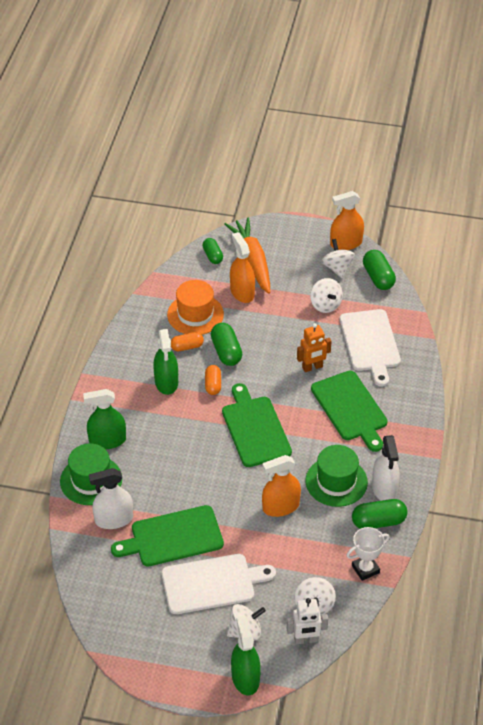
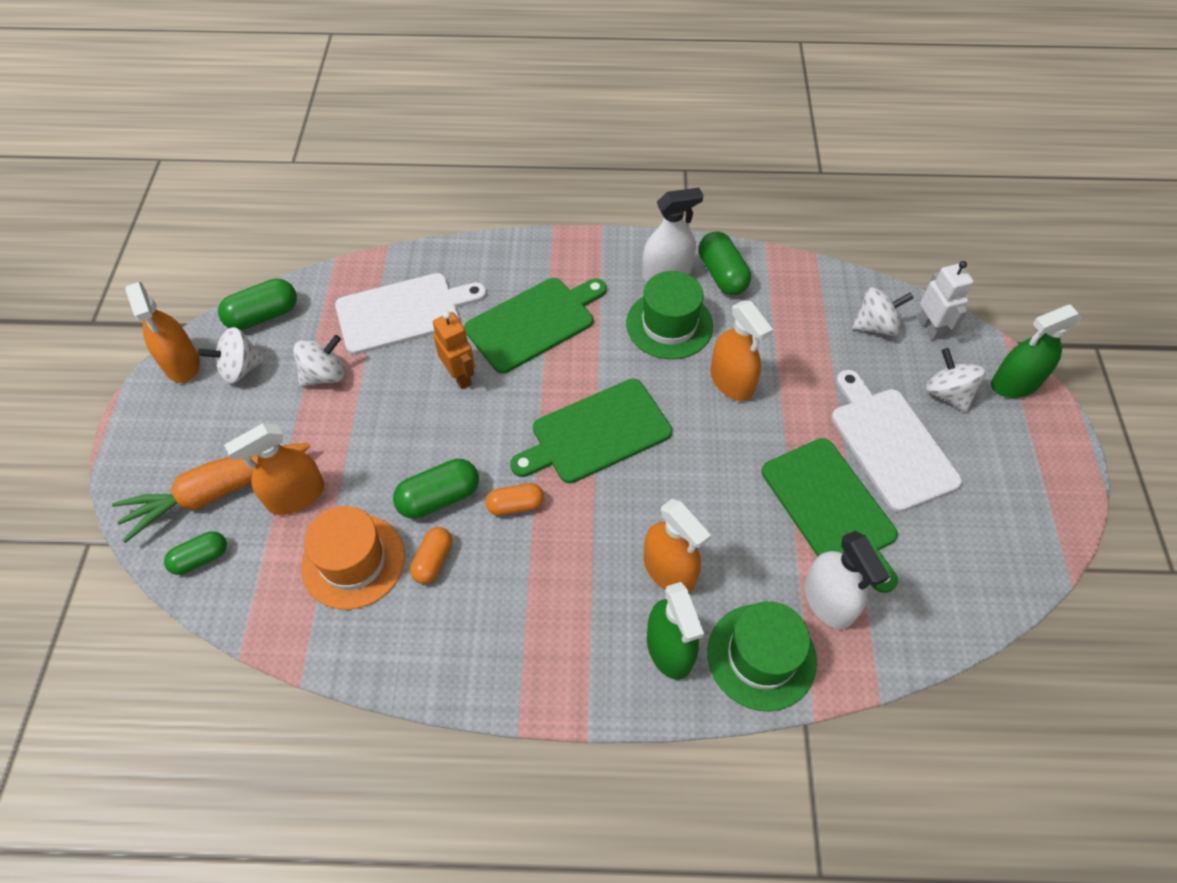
camera: 100 degrees left, 10 degrees up
(153, 448) = (669, 570): none -> orange spray bottle
(166, 382) = (520, 578): green spray bottle -> none
(187, 347) = (433, 560): orange capsule -> orange capsule turned 45 degrees clockwise
(365, 569) = (800, 281): white trophy -> none

